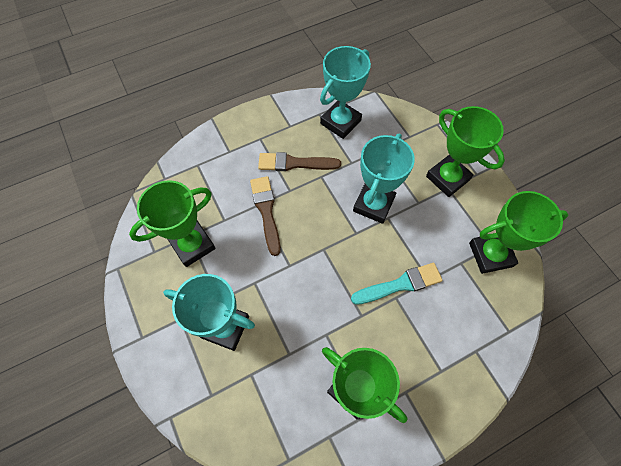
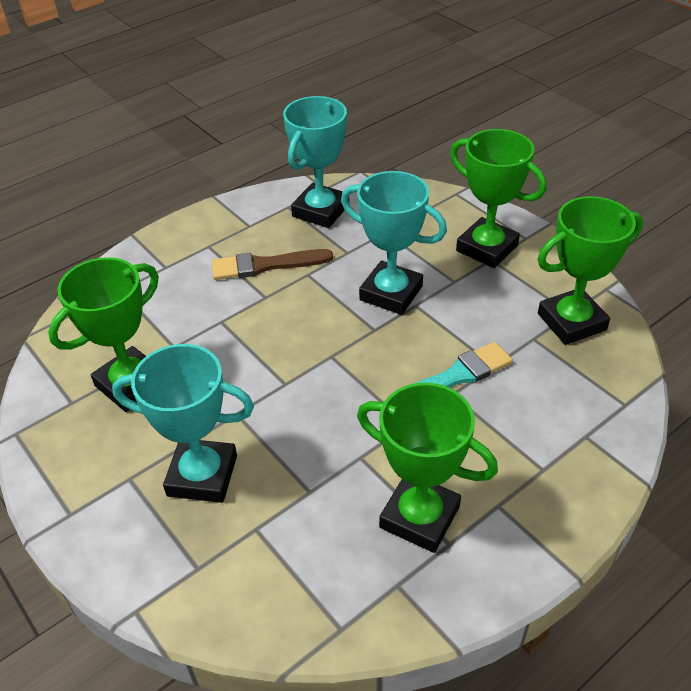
camera: 10 degrees left, 20 degrees down
(266, 211) = (235, 326): brown brush -> none
(373, 204) = (391, 293): turquoise trophy -> turquoise trophy turned 75 degrees counterclockwise

